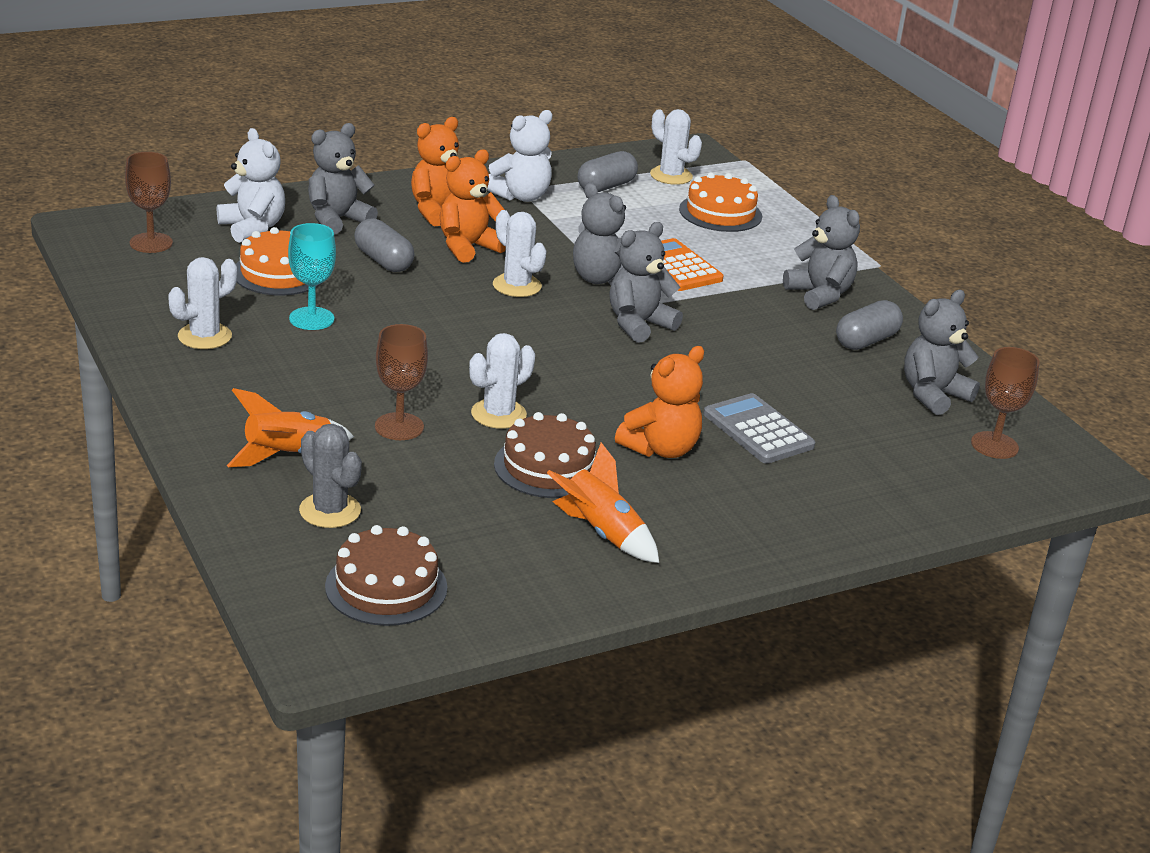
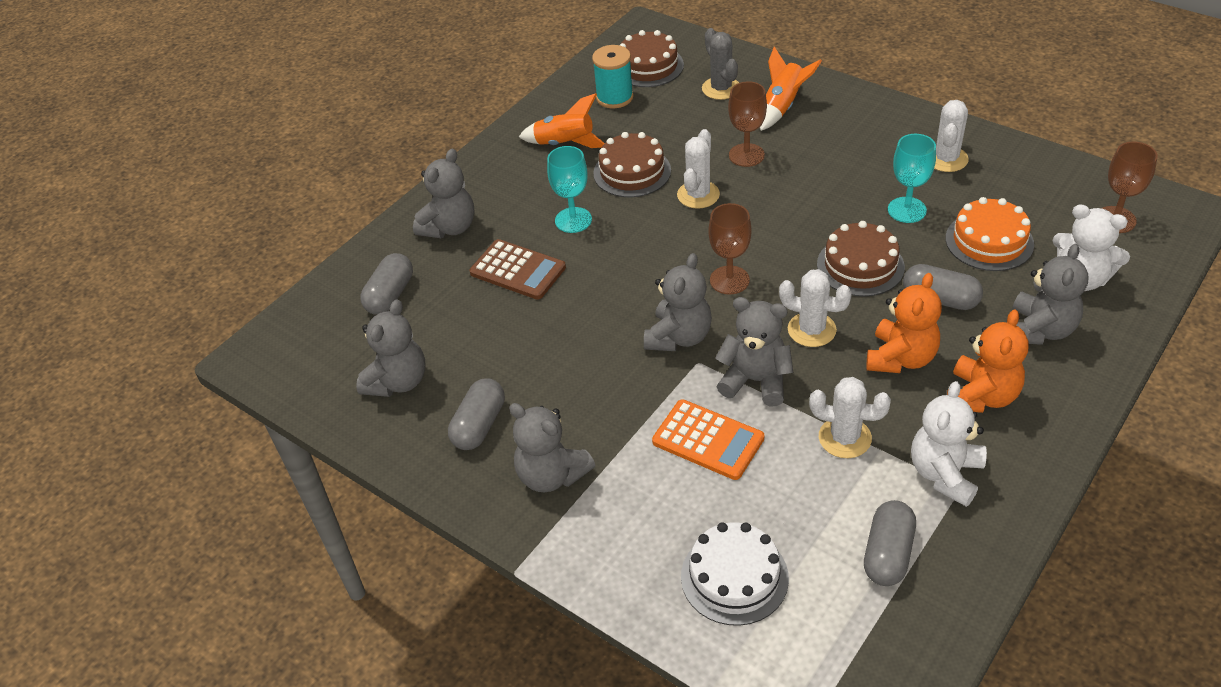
camera: 160 degrees right, 15 degrees up
(330, 510) = (721, 88): grey cactus -> grey cactus turned 45 degrees clockwise
(416, 303) = (860, 265): none -> brown cake
(479, 564) = (614, 97): none -> turquoise spool
(661, 449) = (573, 220): orange teddy bear -> turquoise goblet
(671, 176) = (844, 632): white cactus -> white cactus (844, 438)
(720, 213) = (734, 577): orange cake -> white cake
(758, 430) = (518, 270): grey calculator -> brown calculator
(814, 501) = (449, 227): none -> grey teddy bear
(915, 464) = (390, 295): none -> grey capsule
(994, 445) = (334, 347): brown goblet -> brown goblet (729, 280)

